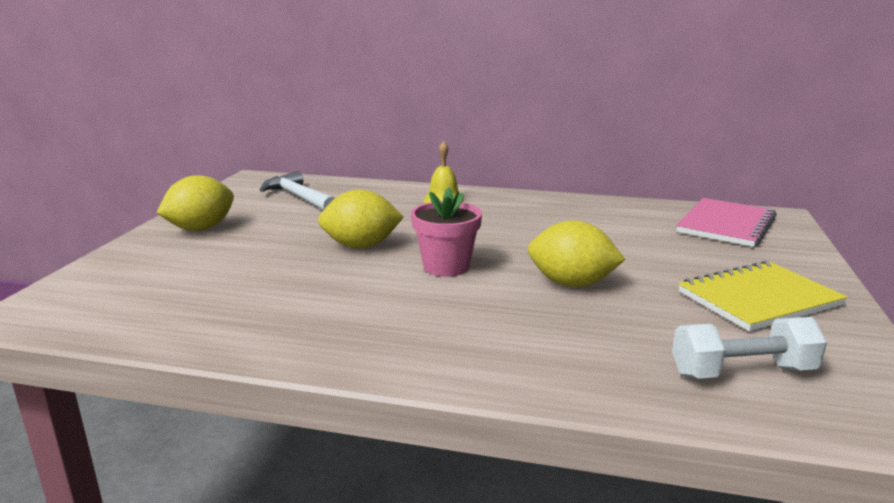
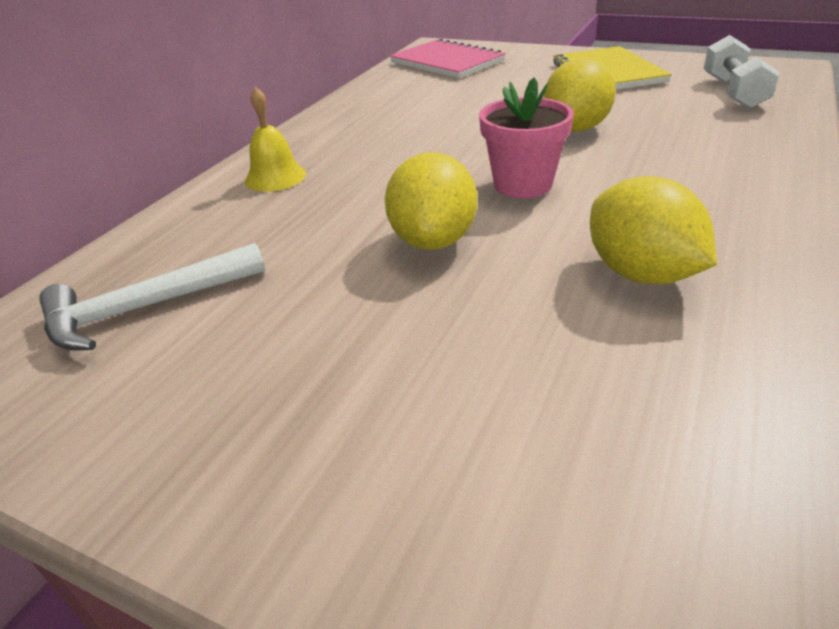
camera: 75 degrees left, 15 degrees up
(201, 228) = (252, 438): yellow lemon -> yellow lemon (641, 274)

